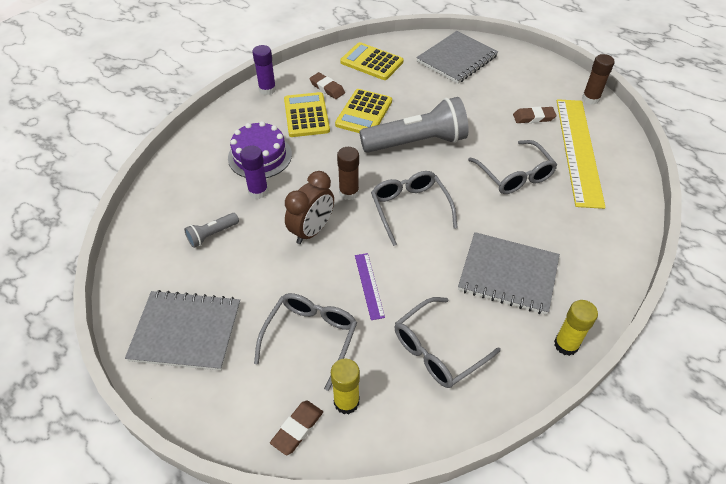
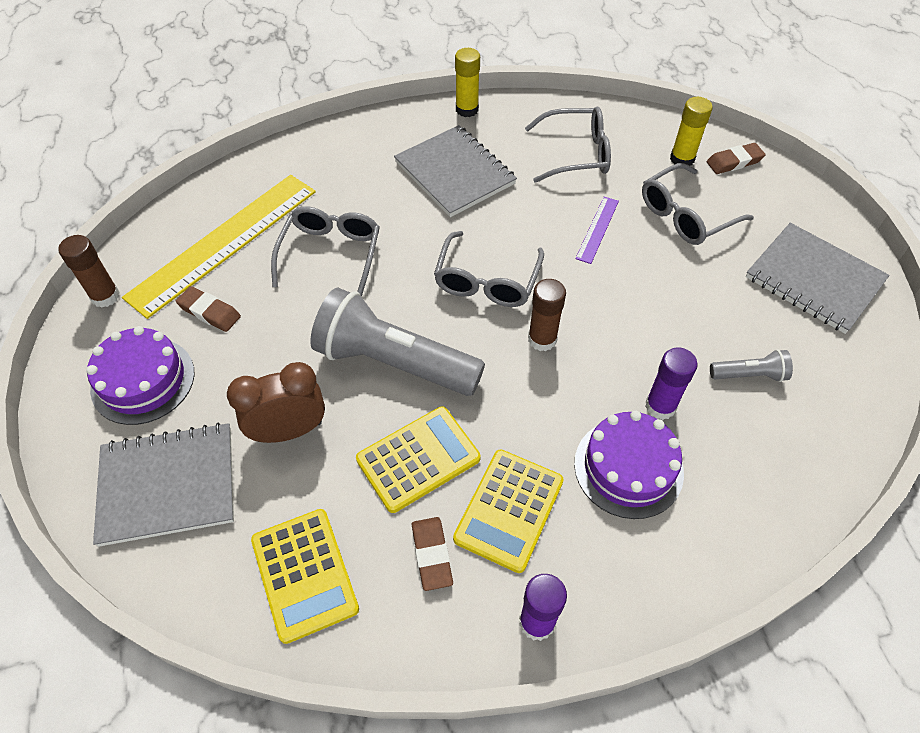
camera: 145 degrees left, 5 degrees up
(312, 231) = (620, 315): brown clock -> brown clock (289, 431)
(519, 81) = (143, 380): none -> purple cake

